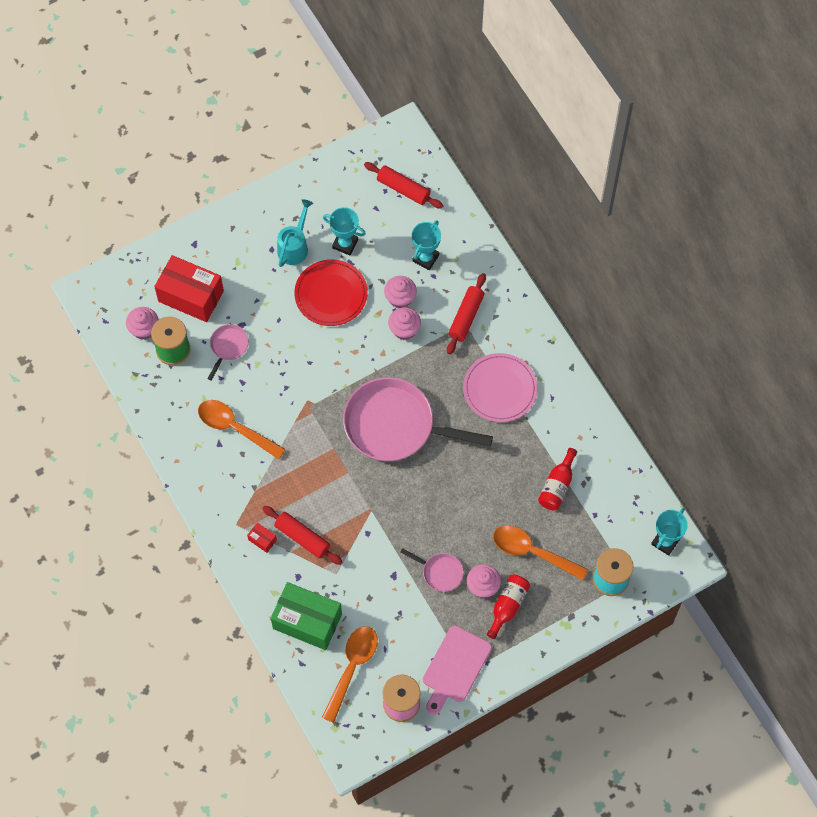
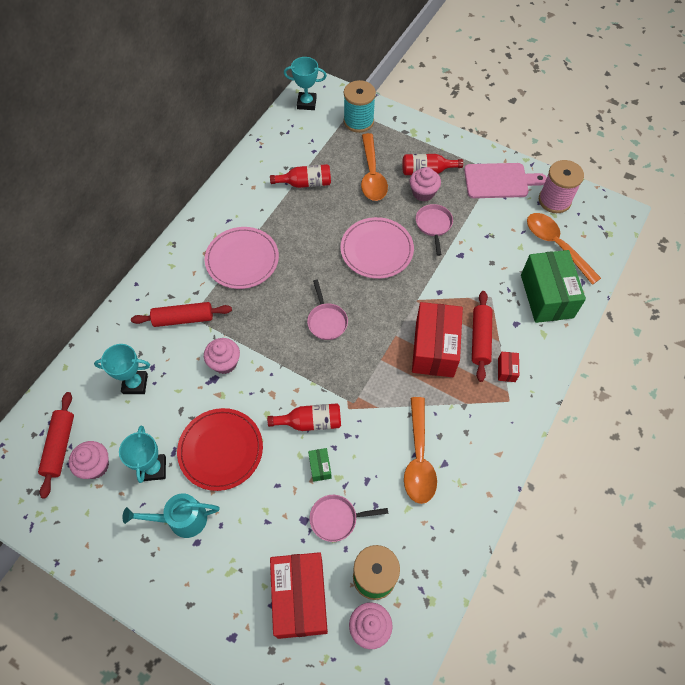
camera: 120 degrees left, 5 degrees down
(273, 355) = (320, 467): none -> green box
(313, 367) = (310, 422): none -> red bottle
(317, 495) = (434, 348): none -> red box
(352, 668) = (556, 245): orange spoon -> orange spoon turned 60 degrees clockwise
(395, 425) = (326, 321): pink pan -> pink pan, size x0.44
(400, 298) = (192, 383): pink cupcake -> pink cupcake (95, 466)
(443, 506) = (376, 250): none -> pink plate

